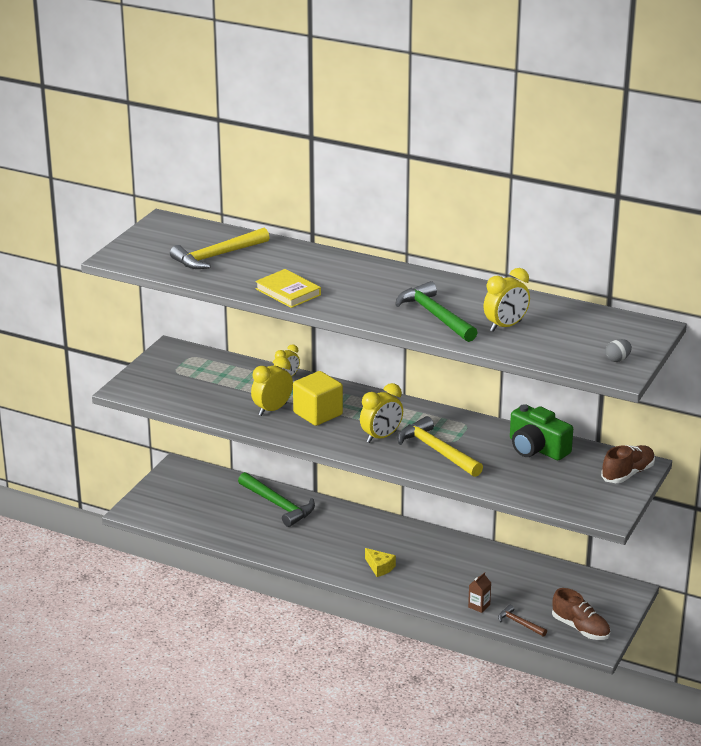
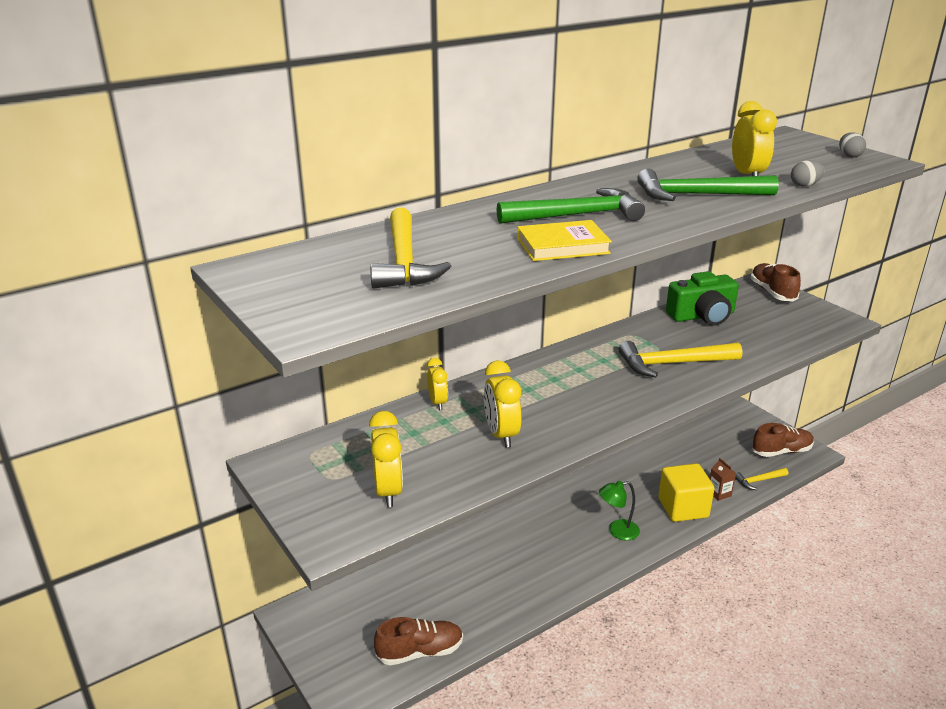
camera: 60 degrees left, 0 degrees up
(189, 522) = (420, 652): none -> brown shoe
(278, 505) = (447, 560): green hammer -> green hammer (577, 215)
(318, 414) = (538, 408): yellow cube -> yellow cube (683, 508)
(379, 567) = (617, 531): yellow cheese -> green lamp
(381, 437) = (621, 385): yellow clock -> yellow clock (388, 491)
(508, 350) = (804, 185): none -> grey egg
(519, 623) = (759, 481): brown hammer -> yellow hammer

